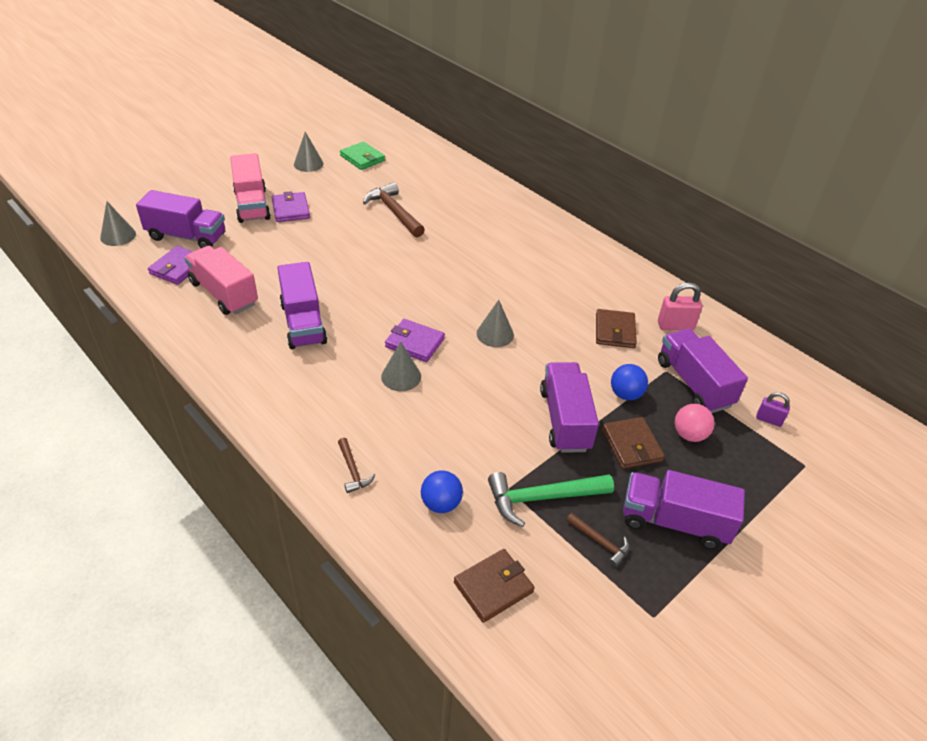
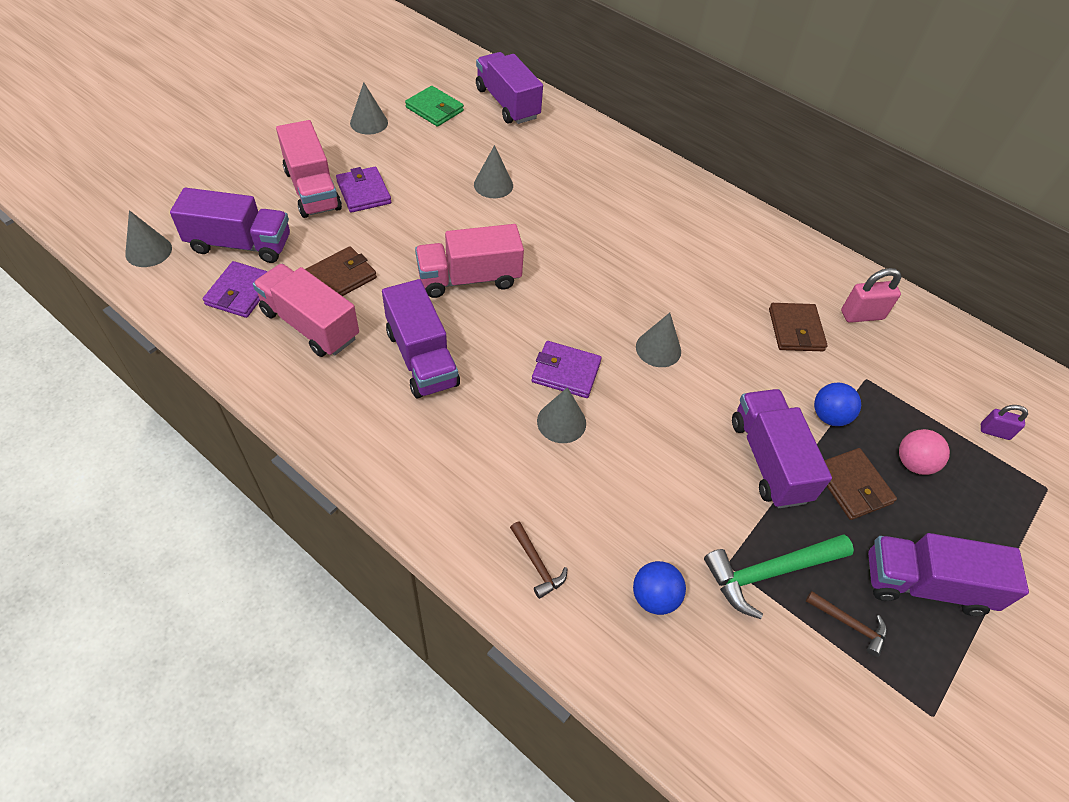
camera: 10 degrees left, 10 degrees up
(356, 273) = (469, 279): none -> pink truck
(394, 212) = (493, 185): brown hammer -> grey cone
(493, 587) = (744, 704): brown wallet -> brown wallet (341, 277)
(693, 383) = (901, 392): purple truck -> purple truck (507, 103)

